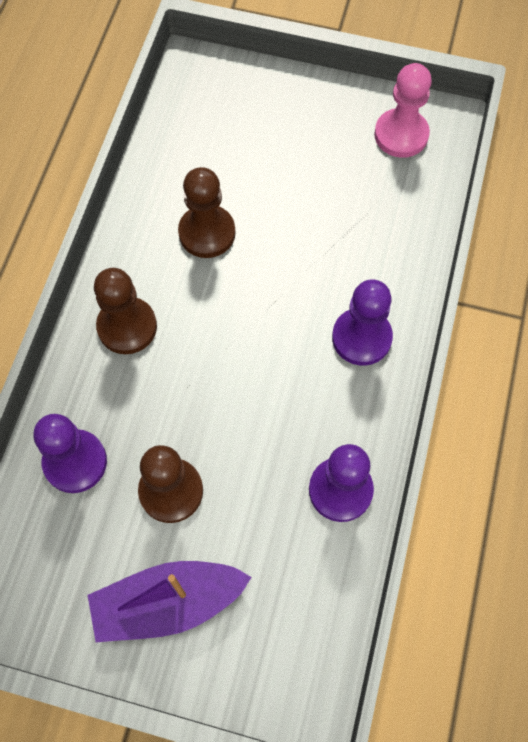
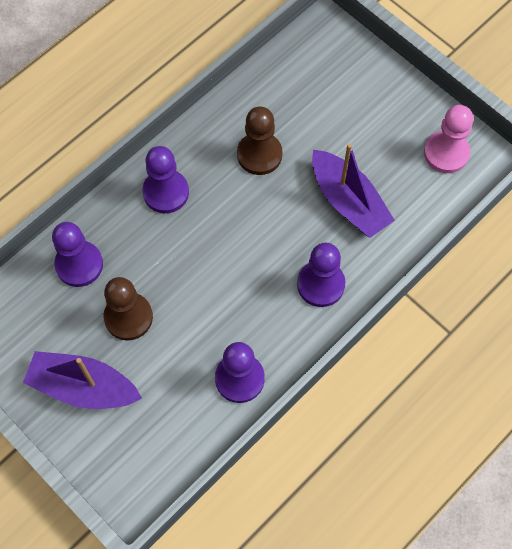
camera: 30 degrees right, 0 degrees up
(127, 327) = (166, 192): brown pawn -> purple pawn
(334, 235) = (348, 201): none -> purple boat

